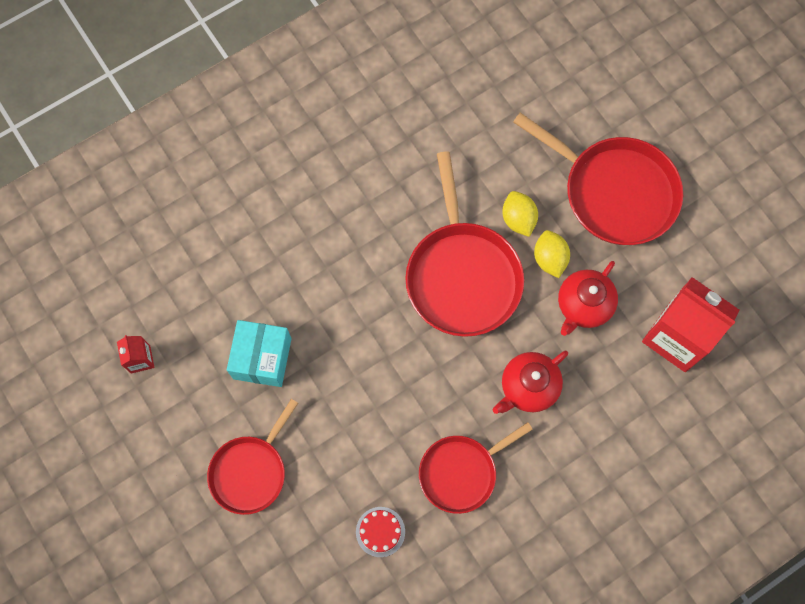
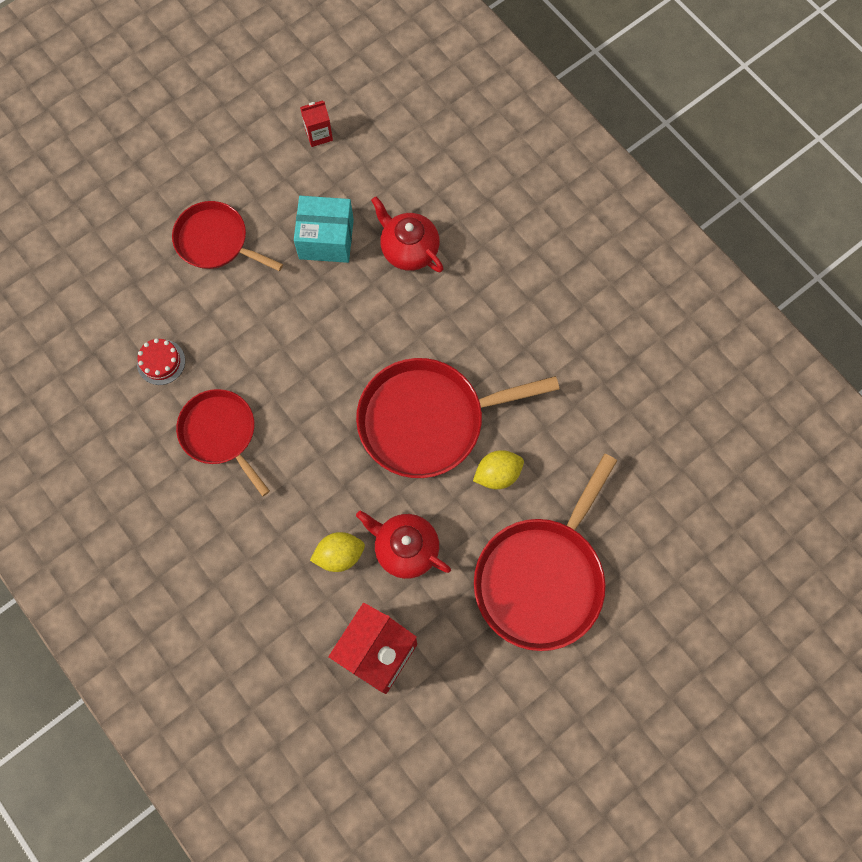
camera: 85 degrees right, 0 degrees up
(528, 387) = (311, 494): red teapot -> red teapot (408, 249)
(549, 259) = (455, 510): yellow lemon -> yellow lemon (339, 555)

